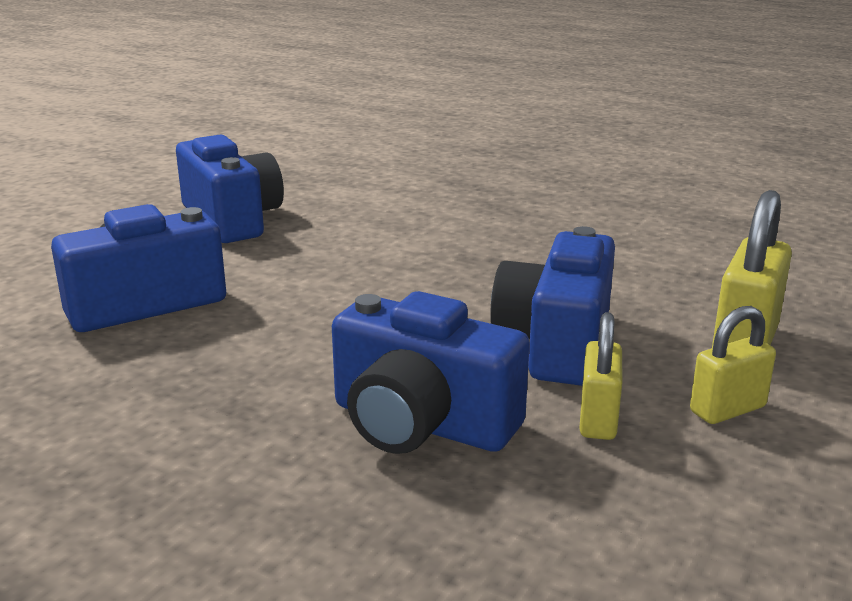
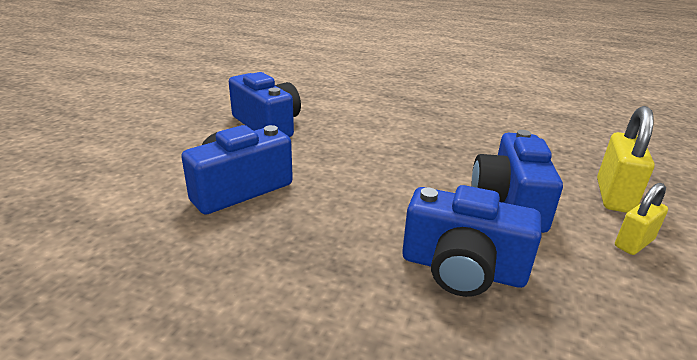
camera: 10 degrees left, 5 degrees up
(598, 419) = (566, 256): yellow padlock -> none

